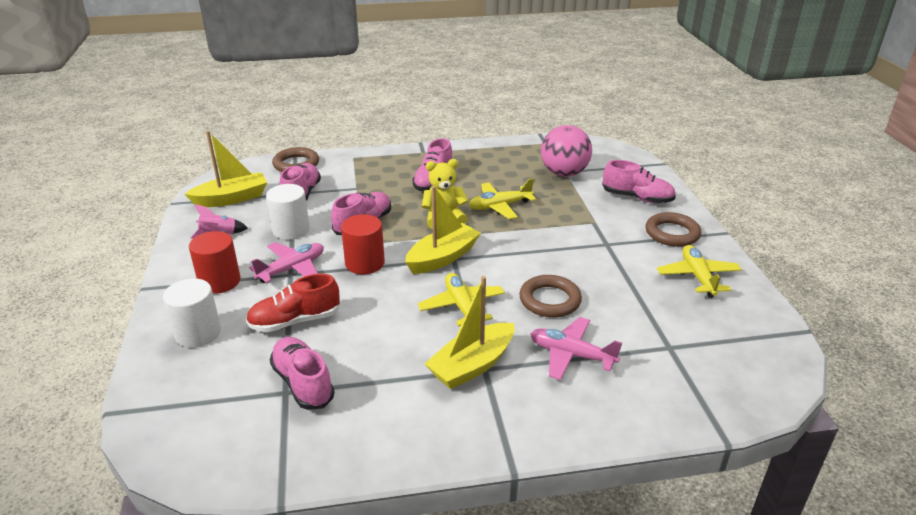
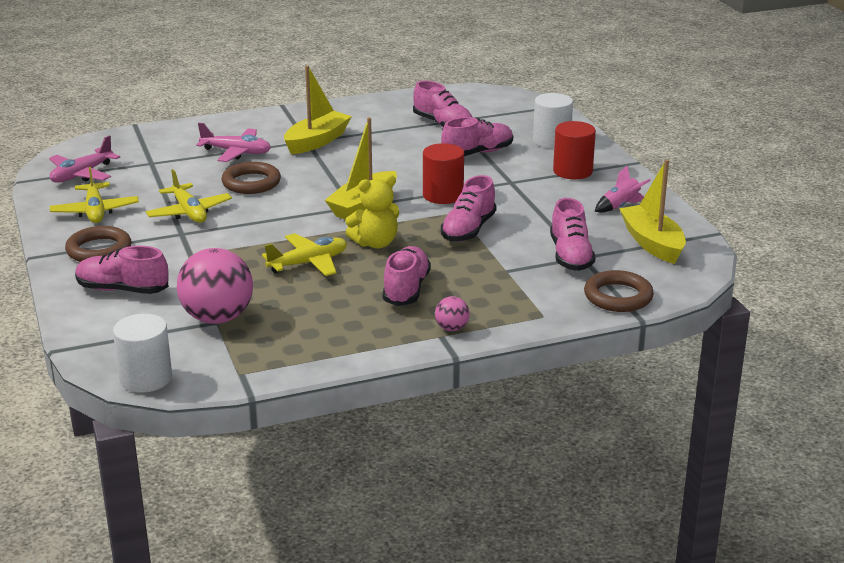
camera: 170 degrees right, 5 degrees down
(231, 199) = (652, 243): yellow boat -> yellow boat turned 105 degrees clockwise
(291, 230) = (546, 217): white cylinder -> white cylinder (146, 378)
(292, 269) = (512, 185): pink plane -> pink plane (82, 174)
(295, 321) = (477, 153): red shoe -> pink shoe
(414, 155) = (452, 328): none -> pink ball
(462, 306) = (334, 172): yellow plane -> yellow plane (189, 212)

